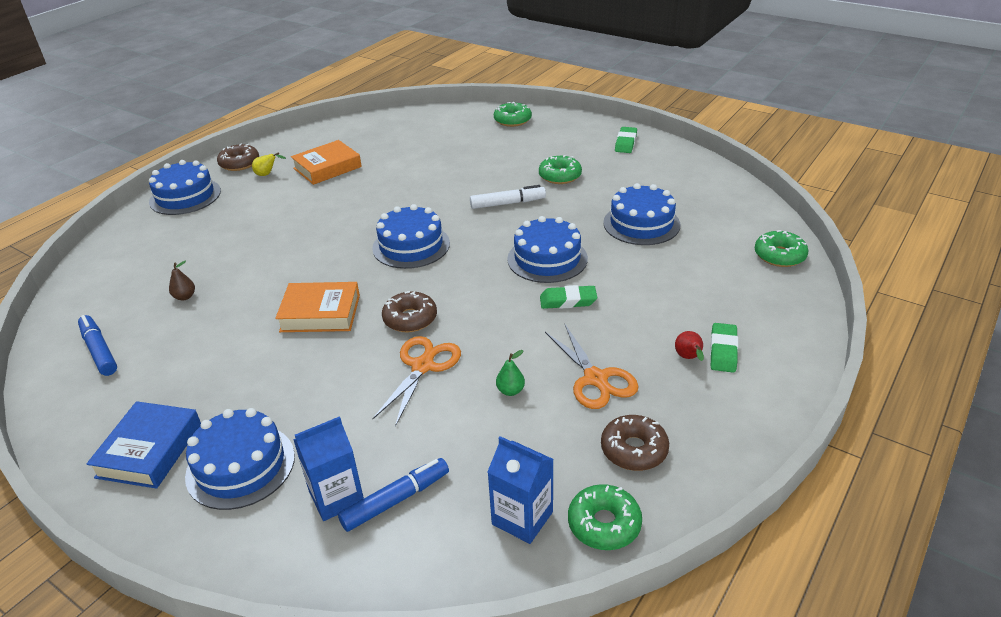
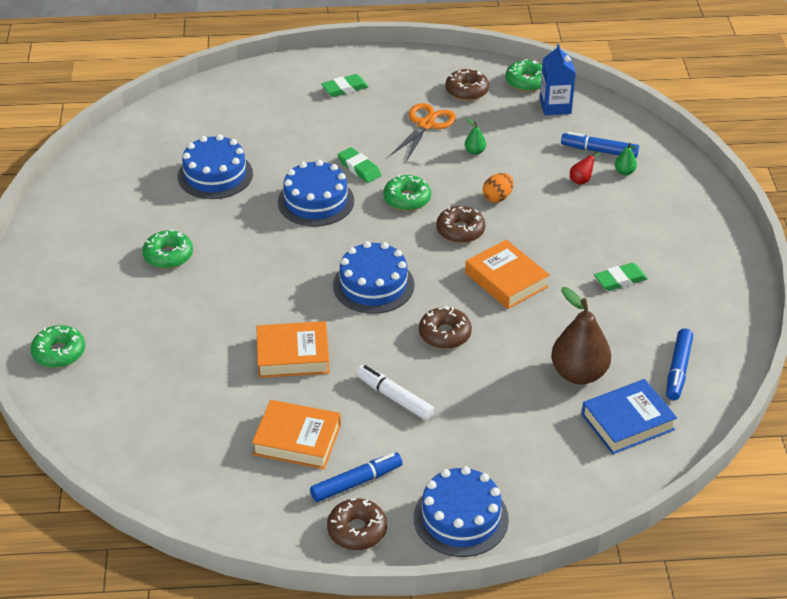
camera: 130 degrees left, 5 degrees up
(150, 450) = (698, 266): blue book -> blue book (627, 422)
(185, 297) = (579, 374): brown pear -> brown pear, size x2.31
(240, 466) = (656, 220): blue cake -> none
(267, 174) = (356, 482): yellow pear -> blue marker
(317, 255) = (445, 334): none -> brown donut
(336, 497) = (624, 172): blue carton -> green pear
(394, 189) = (293, 355): none -> orange book
(422, 366) = (497, 197): orange scissors -> orange egg
(507, 203) = (250, 264): white marker -> white marker (395, 398)
(625, 143) = (58, 243): green eraser -> green eraser (620, 280)
(689, 358) = (366, 98): red pear -> red pear (582, 180)
(779, 256) = (203, 98): green donut -> green donut (407, 199)

